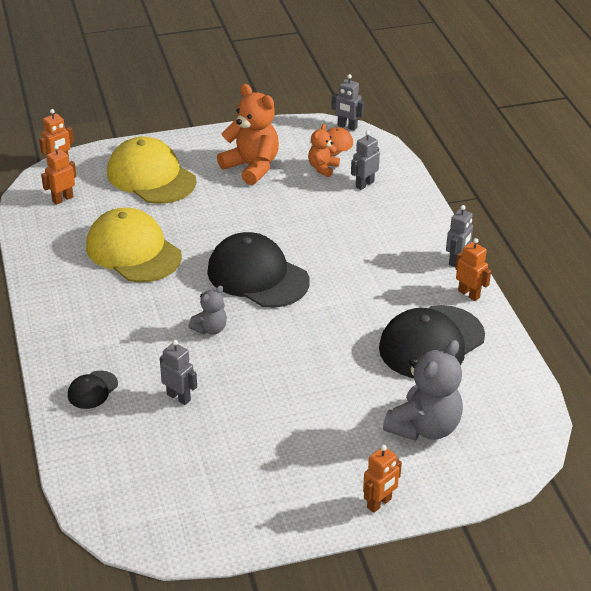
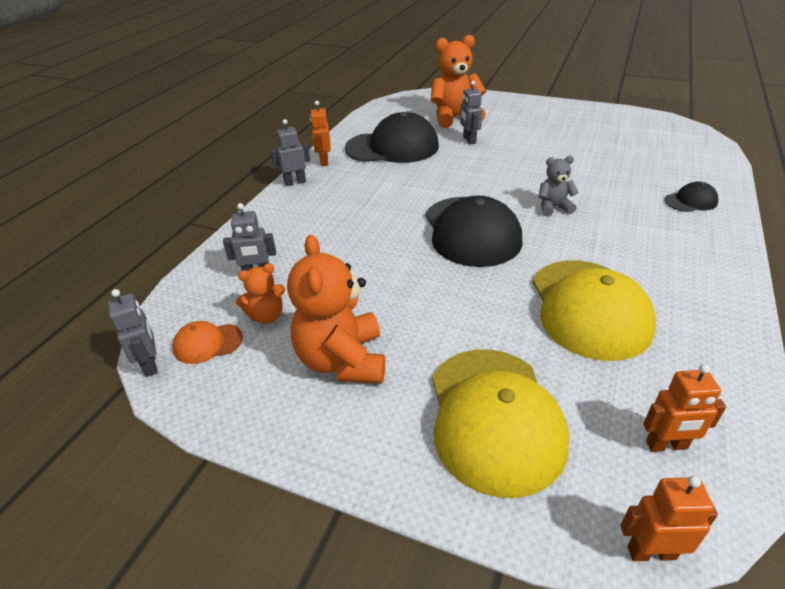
camera: 140 degrees left, 0 degrees up
(179, 397) = (613, 175): grey robot -> grey robot (469, 140)
(379, 503) = (518, 103): orange robot -> none
(424, 427) = (455, 118): grey teddy bear -> orange teddy bear

